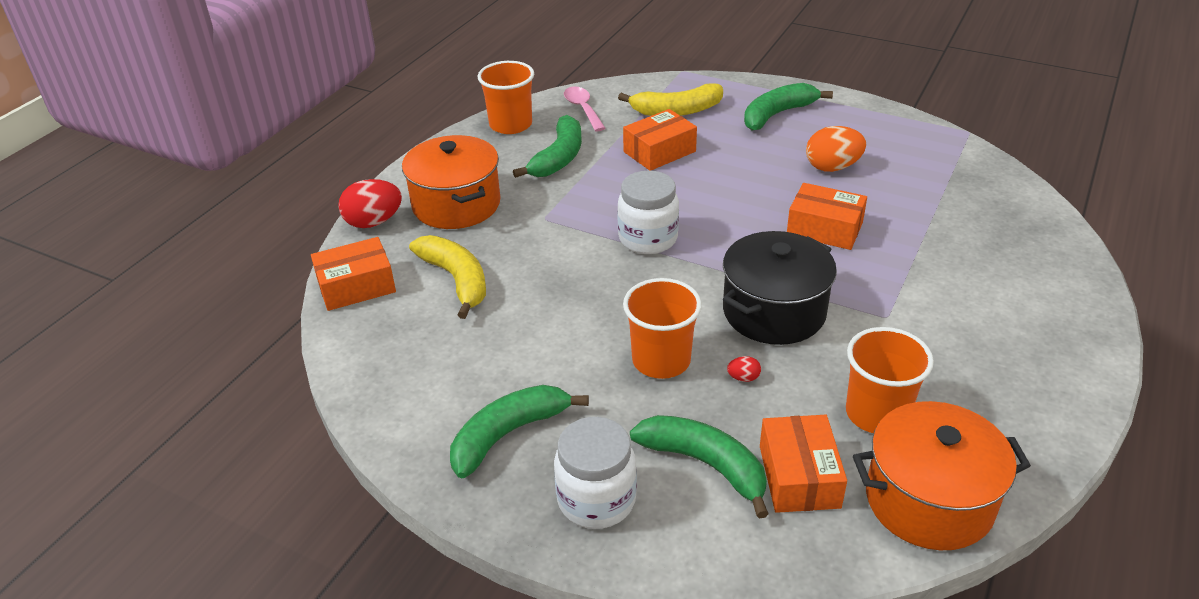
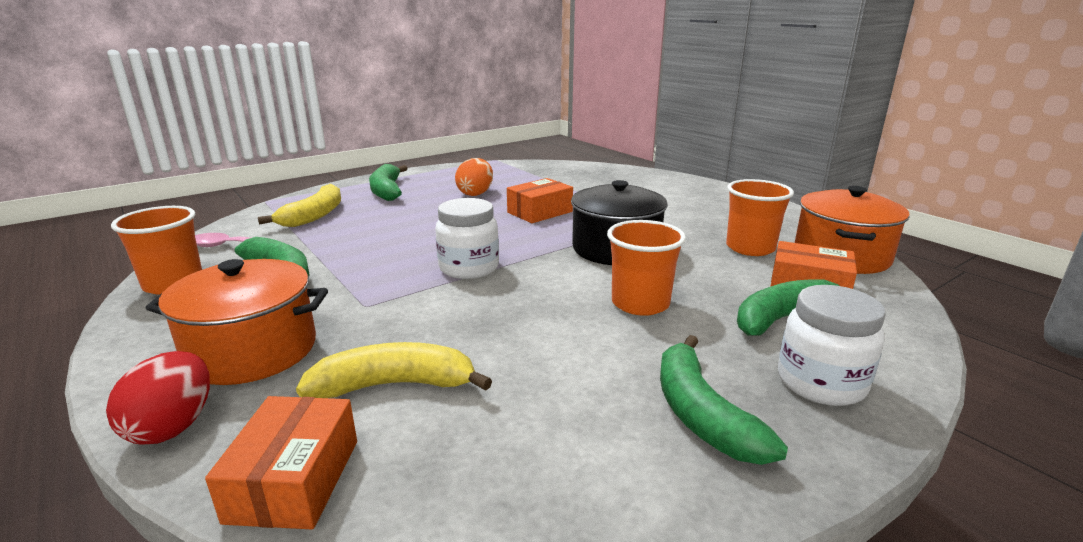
camera: 65 degrees left, 15 degrees down
(659, 151) = (357, 234): orange box -> none
(743, 378) = (685, 278): red egg -> none

